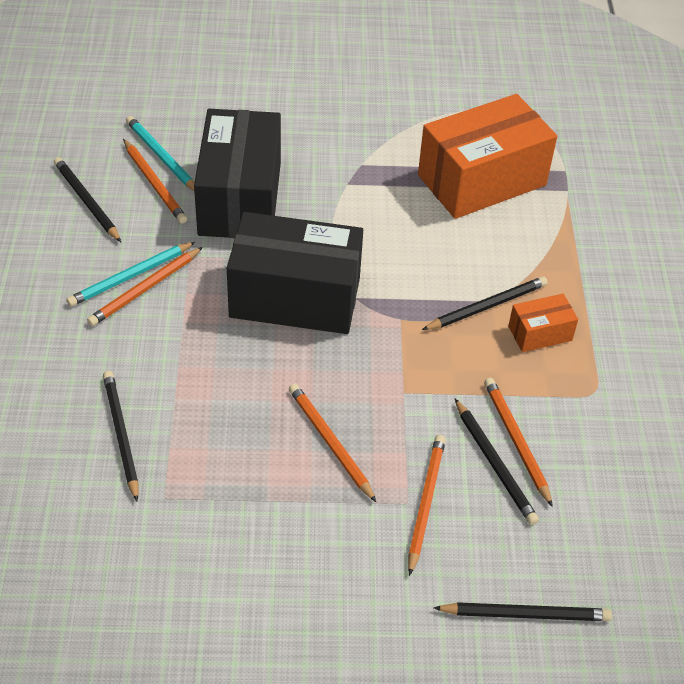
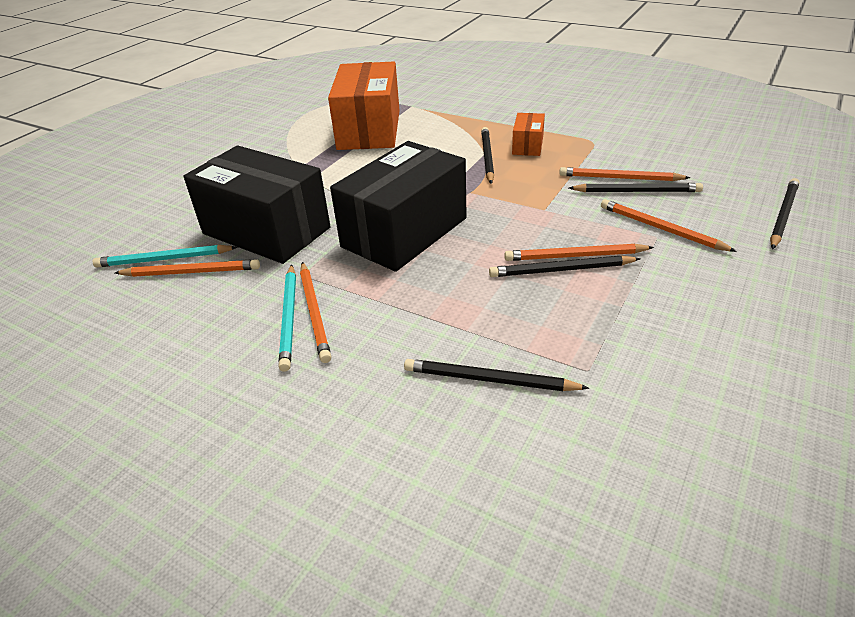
camera: 55 degrees left, 10 degrees down
(86, 201) = (159, 321): black pencil -> black pencil (561, 270)

